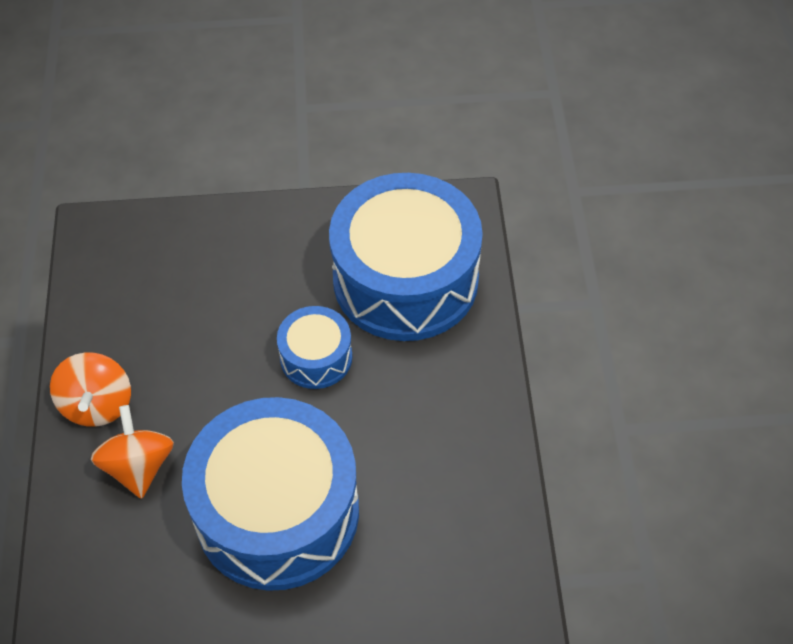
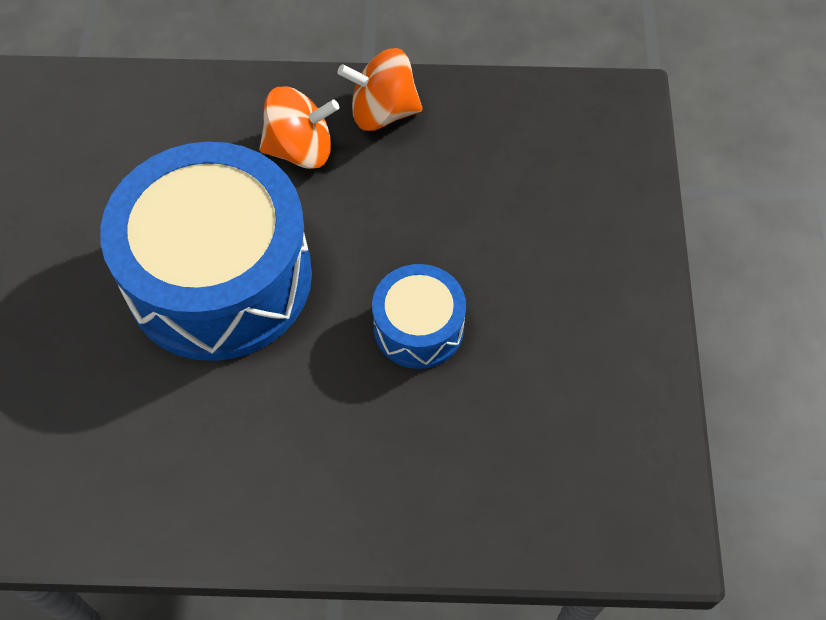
camera: 95 degrees right, 5 degrees up
(405, 279) = (531, 444): blue drum -> none

